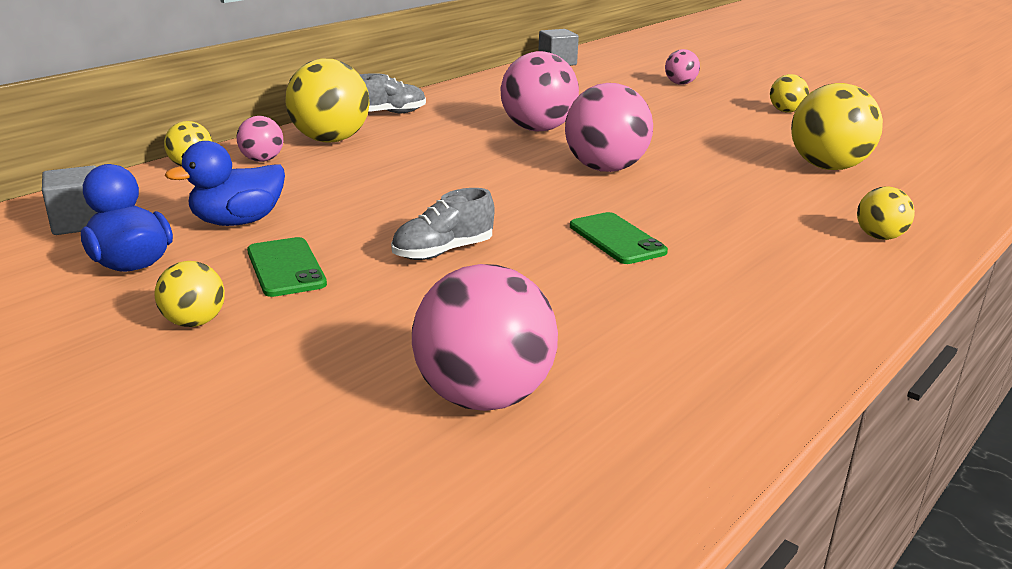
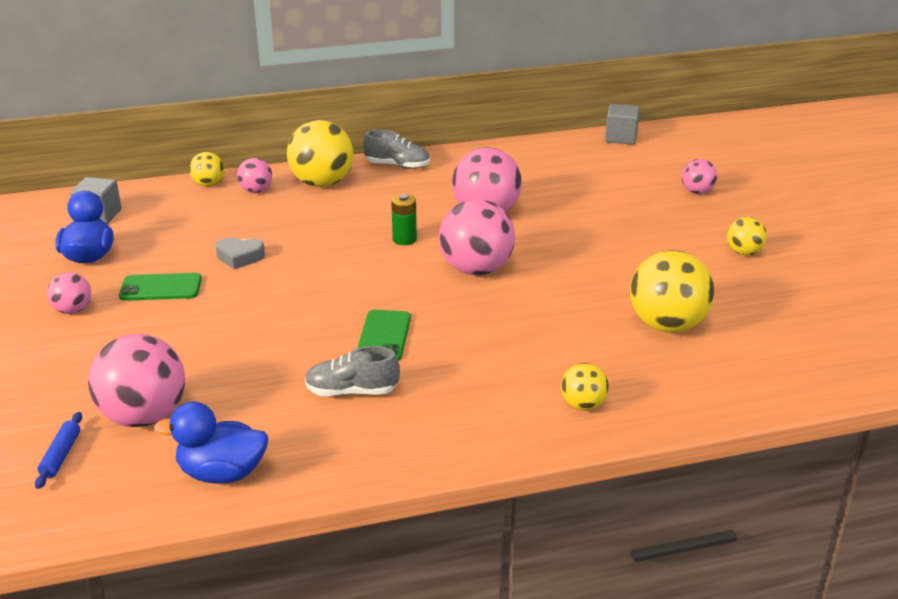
camera: 35 degrees right, 5 degrees up
(194, 322) = (73, 310): yellow ball -> pink ball
(237, 222) = (178, 242): blue duck -> blue duck (222, 473)
(286, 267) = (161, 288): green phone -> green phone turned 75 degrees clockwise
(340, 217) = (240, 257): none -> grey heart
(443, 252) = (261, 307): grey shoe -> grey shoe (352, 391)
(443, 484) = (61, 455): none -> blue rolling pin
(496, 163) = (404, 239): none -> green battery

